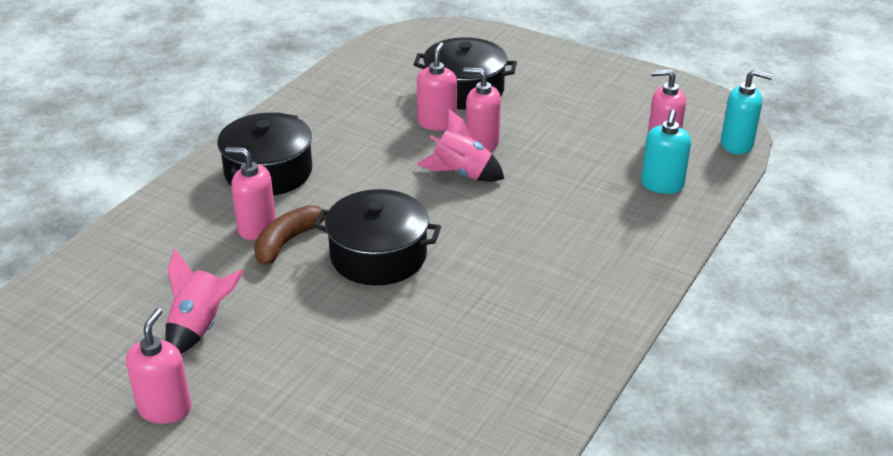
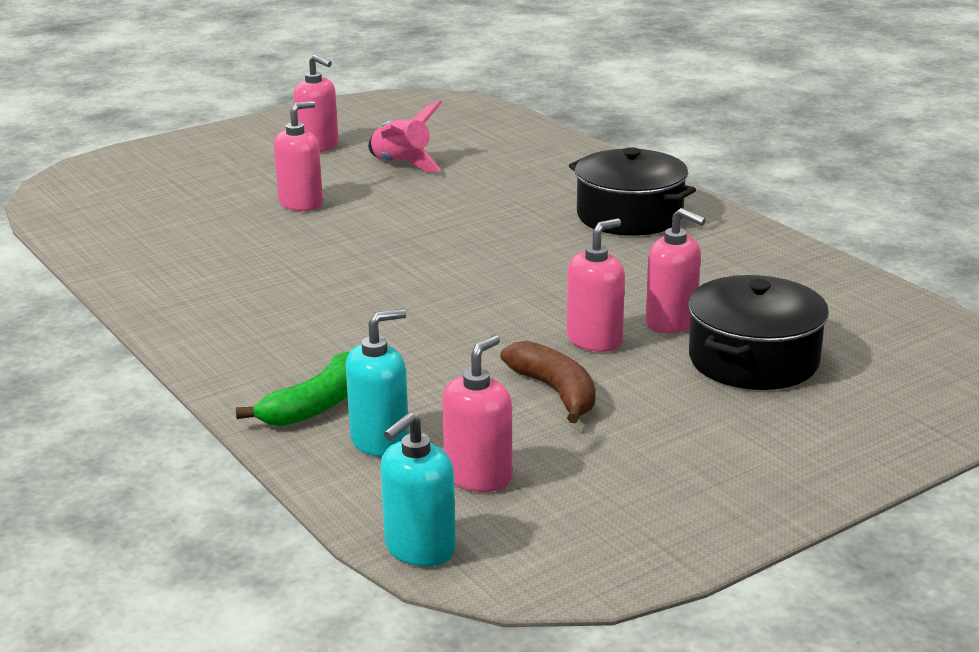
camera: 115 degrees right, 10 degrees down
(256, 228) = (527, 199): pink soap dispenser -> pink soap dispenser (301, 203)
(288, 241) = (490, 209): brown banana -> brown banana (556, 392)
(378, 256) = (422, 243): black pot -> none
(462, 173) = (534, 313): pink rocket -> none
(649, 221) = (315, 406): none -> green banana
(662, 185) = (380, 441): turquoise soap dispenser -> turquoise soap dispenser turned 105 degrees clockwise

